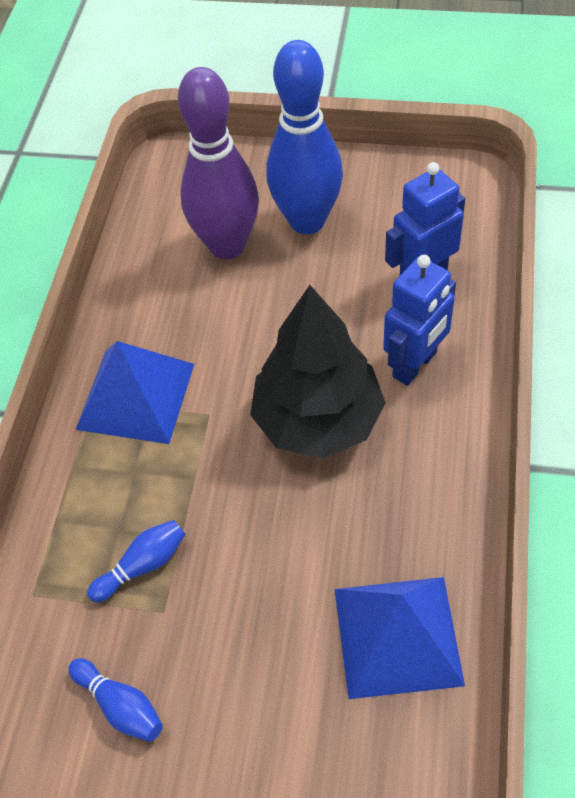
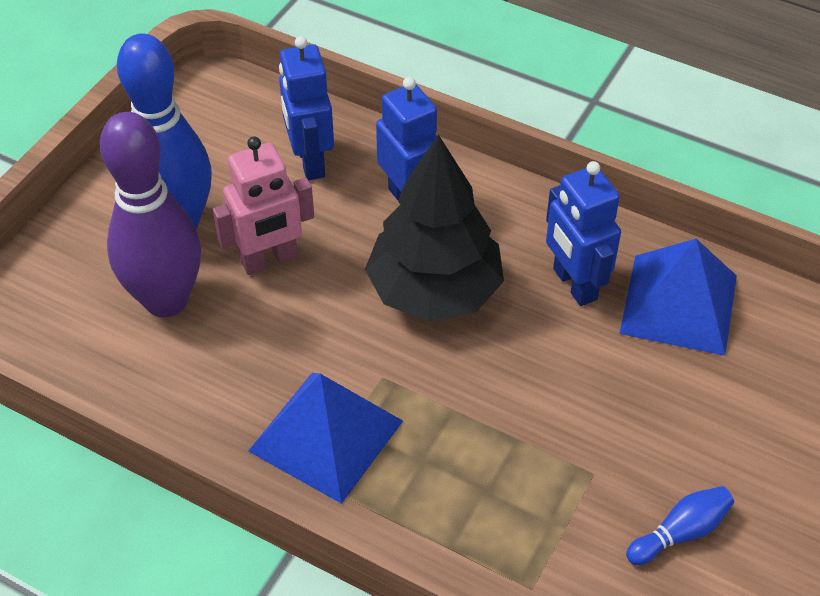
camera: 75 degrees left, 5 degrees down
(143, 565) = (537, 478): blue bowling pin -> none
(297, 292) = (269, 260): none -> pink robot
(378, 531) = (574, 284): none -> blue robot

